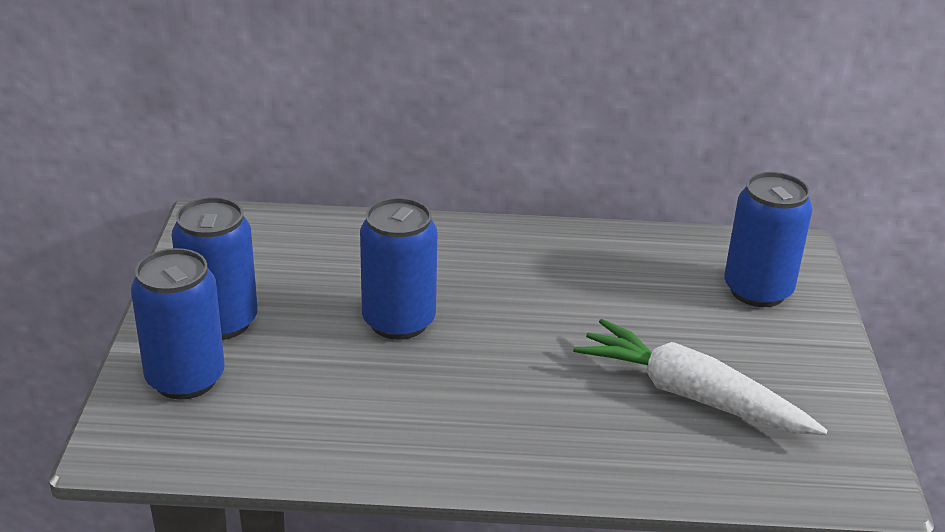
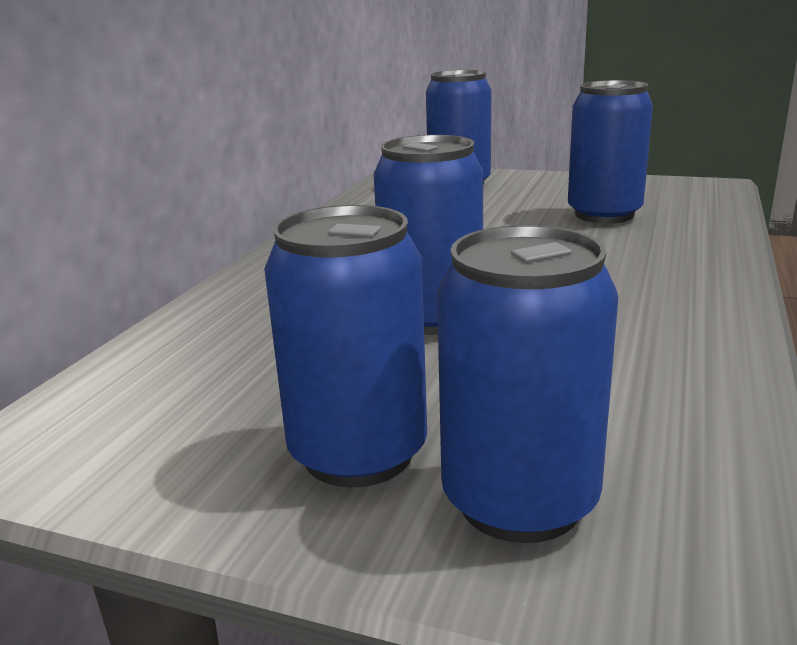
camera: 70 degrees left, 10 degrees down
(692, 396) = (604, 214): white carrot -> blue can

